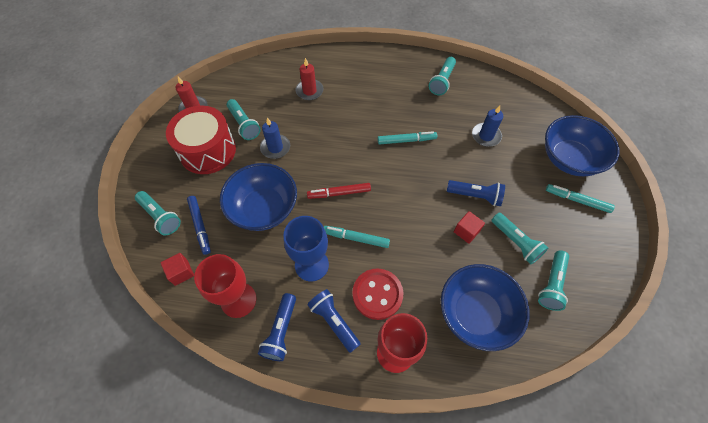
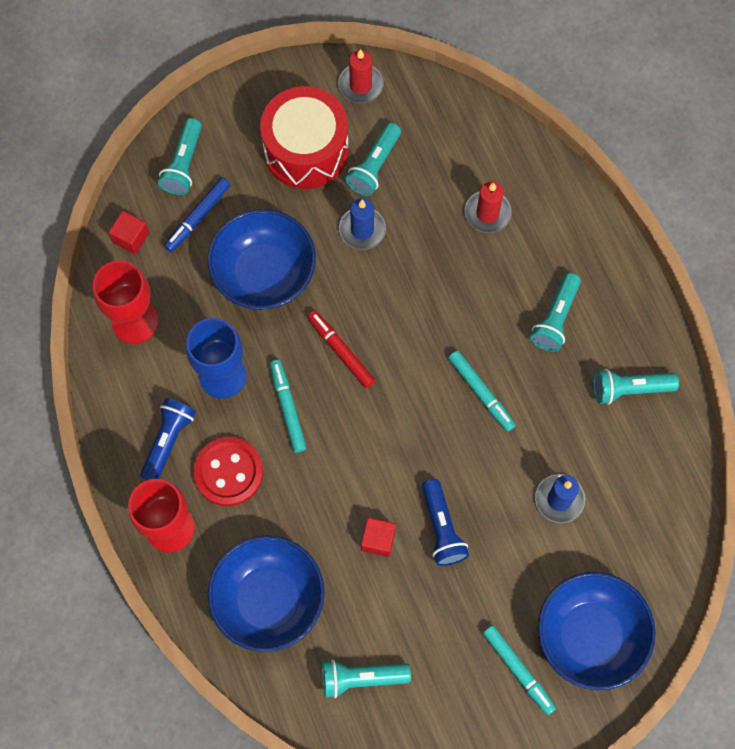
camera: 60 degrees right, 10 degrees up
(281, 331) = (125, 390): blue flashlight -> none
(516, 242) = (398, 610): turquoise flashlight -> turquoise flashlight (555, 319)
(577, 200) = (518, 670): turquoise marker -> turquoise marker turned 150 degrees clockwise

